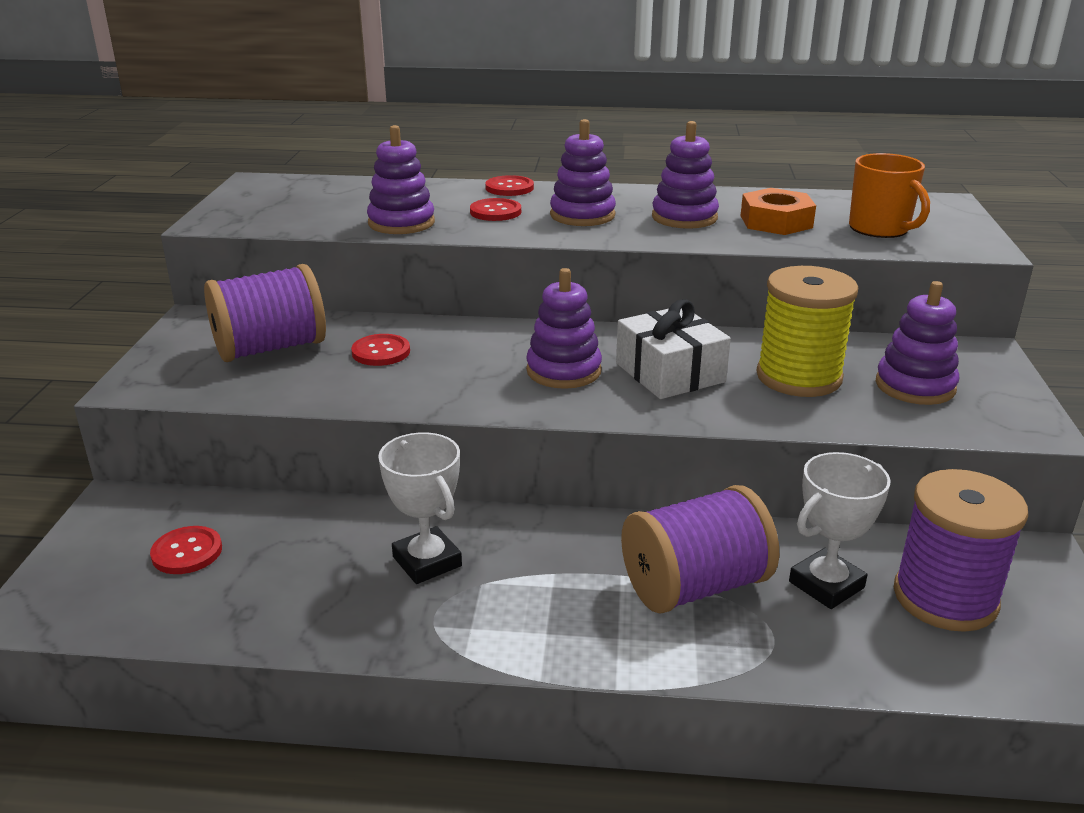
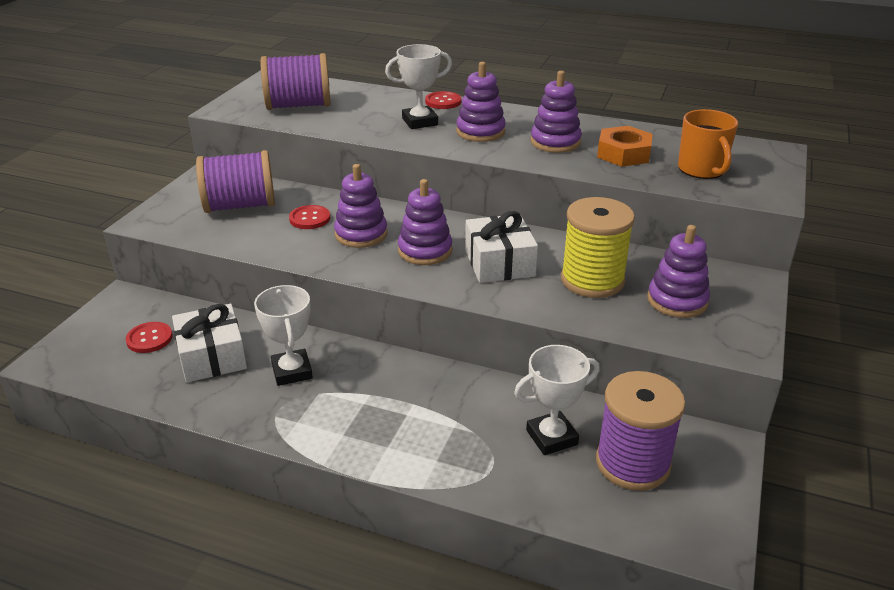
camera: 15 degrees right, 5 degrees up
(297, 561) = (212, 356): none -> white gift
(401, 223) = (348, 124): purple stacking toy -> purple stacking toy (361, 234)
(495, 212) = (420, 122): red button -> white trophy
(695, 586) = (459, 421): purple spool -> purple spool (299, 106)

